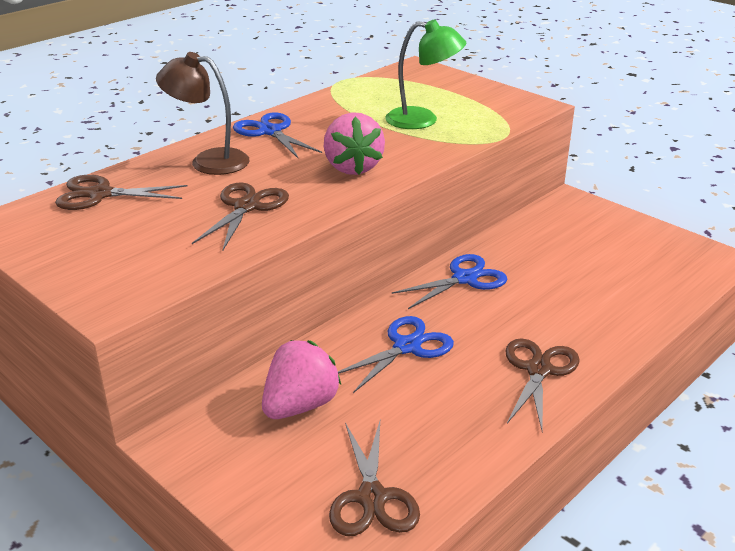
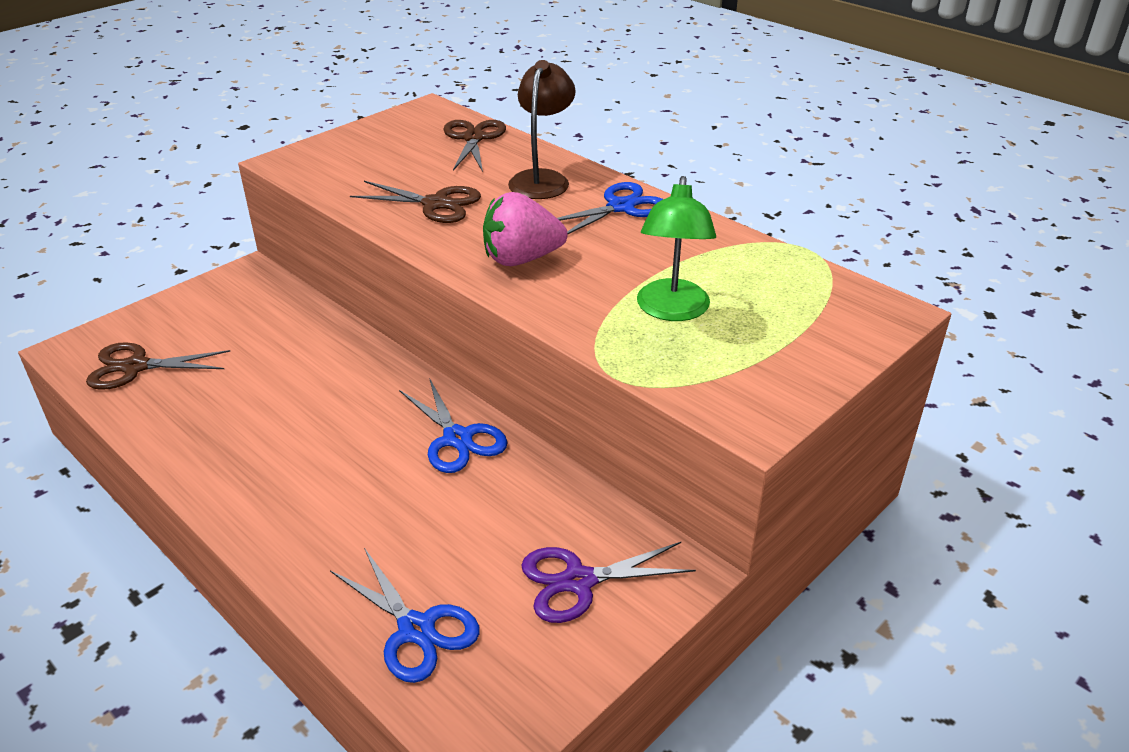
camera: 90 degrees right, 5 degrees up
(300, 405) = (266, 328): pink strawberry -> none
(407, 347) = (333, 390): blue scissors -> blue scissors (416, 629)
(538, 370) = (262, 483): brown scissors -> none
(590, 231) = (578, 581): none -> purple scissors

